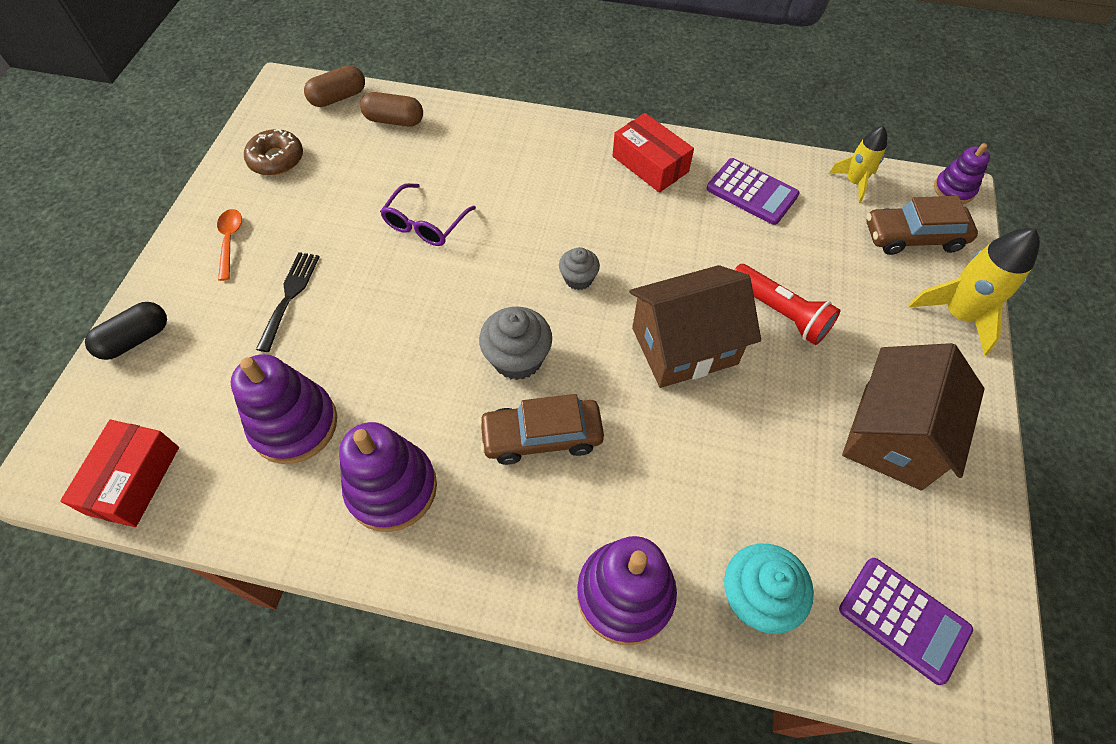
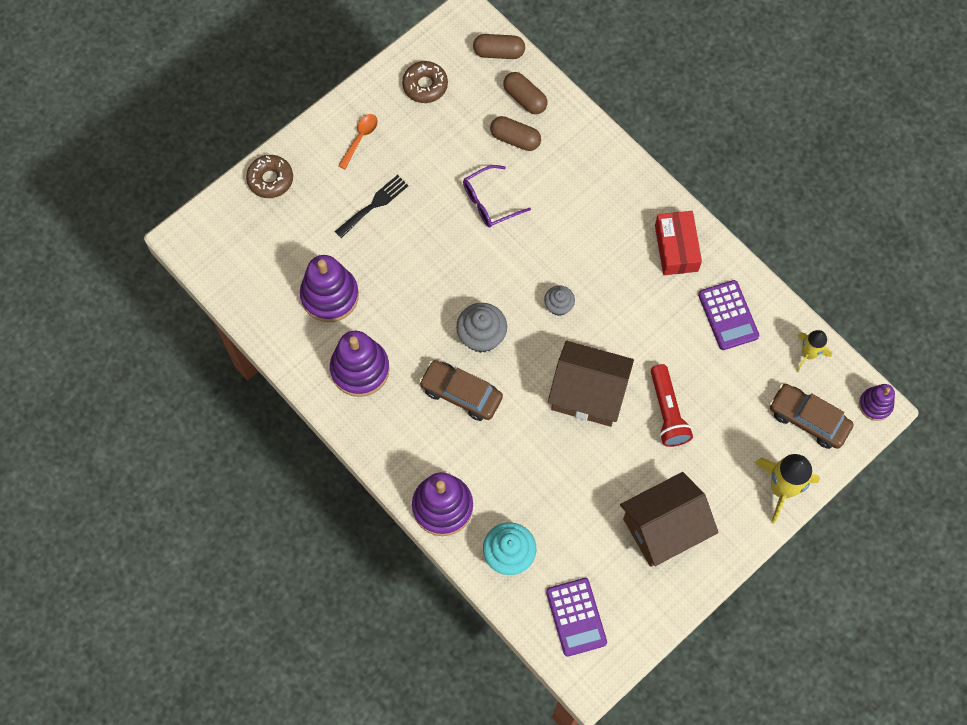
camera: 35 degrees right, 10 degrees up
(133, 480) = (229, 274): red box -> none
(135, 339) = (270, 179): black capsule -> brown donut
(410, 157) = (515, 139): none -> brown capsule

